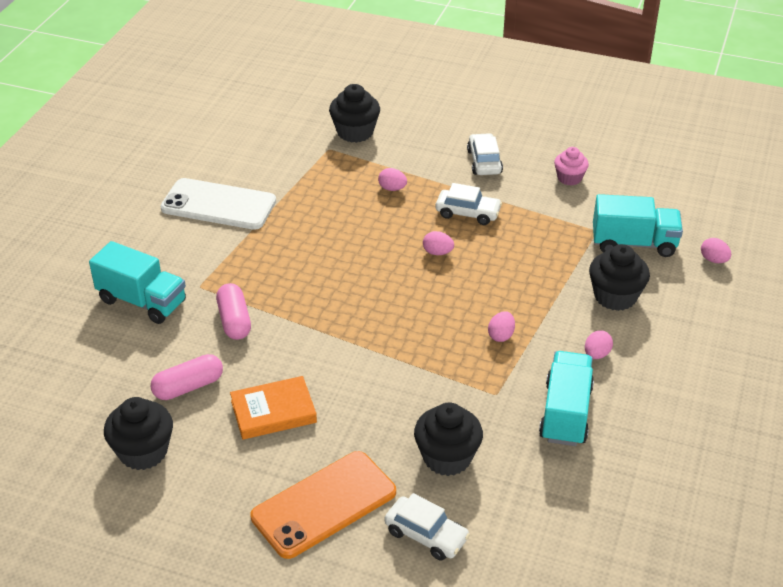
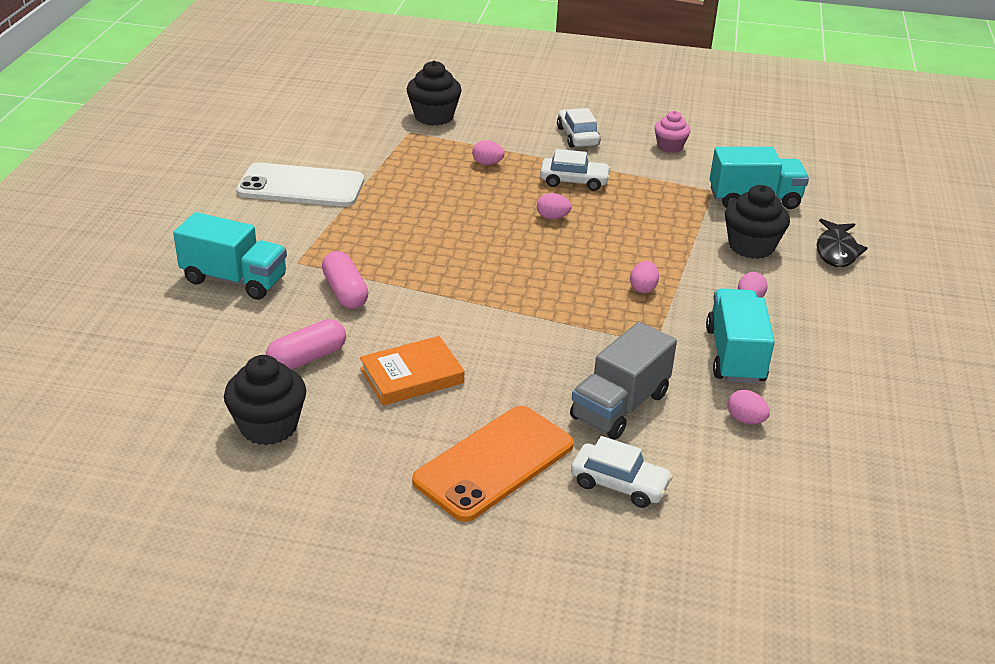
camera: 10 degrees left, 5 degrees down
(447, 457) = (620, 406): black cupcake -> grey truck
(696, 307) = (836, 251): none -> black fish
(713, 260) = (839, 209): pink egg -> pink egg (745, 420)

